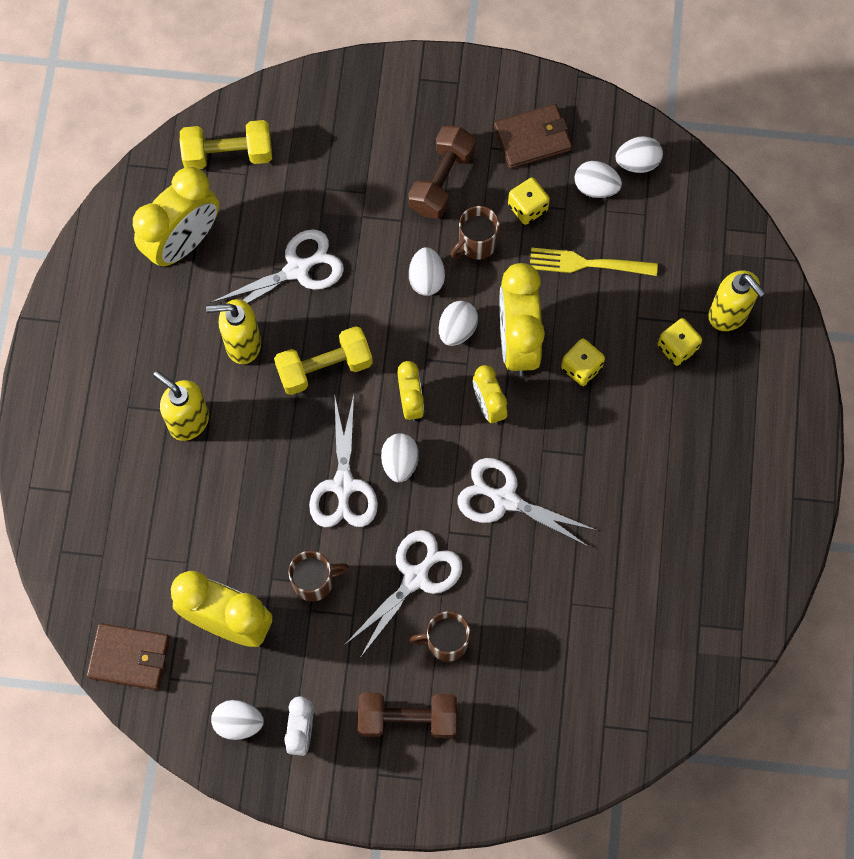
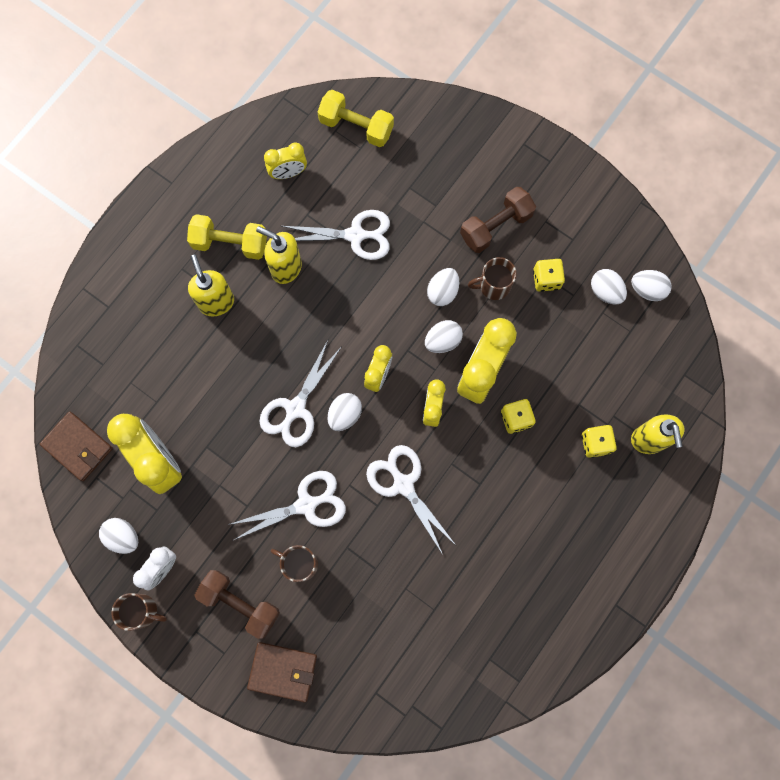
camera: 30 degrees right, 5 degrees up
(183, 242) = (288, 173): yellow clock -> yellow clock, size x0.55
(314, 581) = (234, 466): brown mug -> brown mug (142, 611)
(324, 368) = (332, 316): yellow dumbbell -> yellow dumbbell (230, 243)
(532, 138) = (580, 230): brown wallet -> brown wallet (283, 671)
(587, 264) = (566, 344): yellow fork -> none

